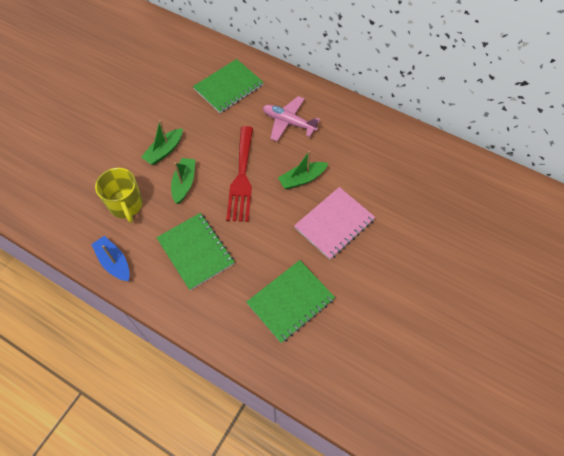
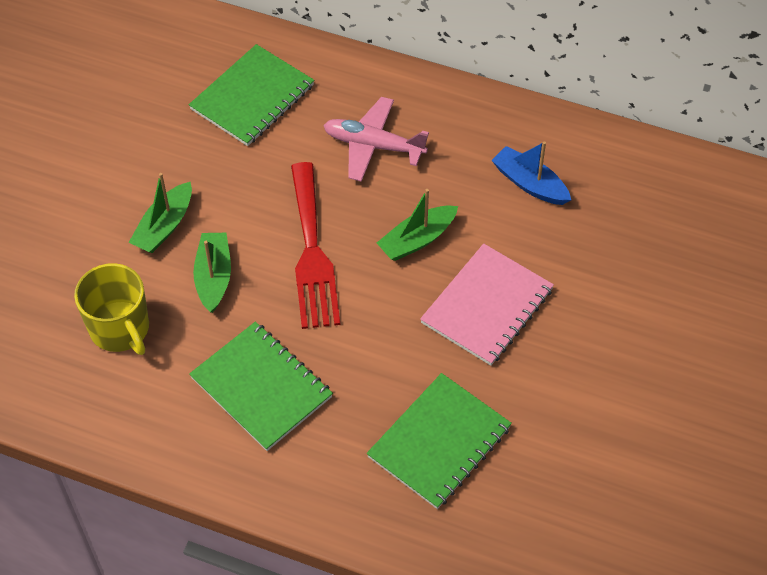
camera: 10 degrees left, 5 degrees down
(114, 262) = (125, 427): blue boat -> blue boat (529, 184)

